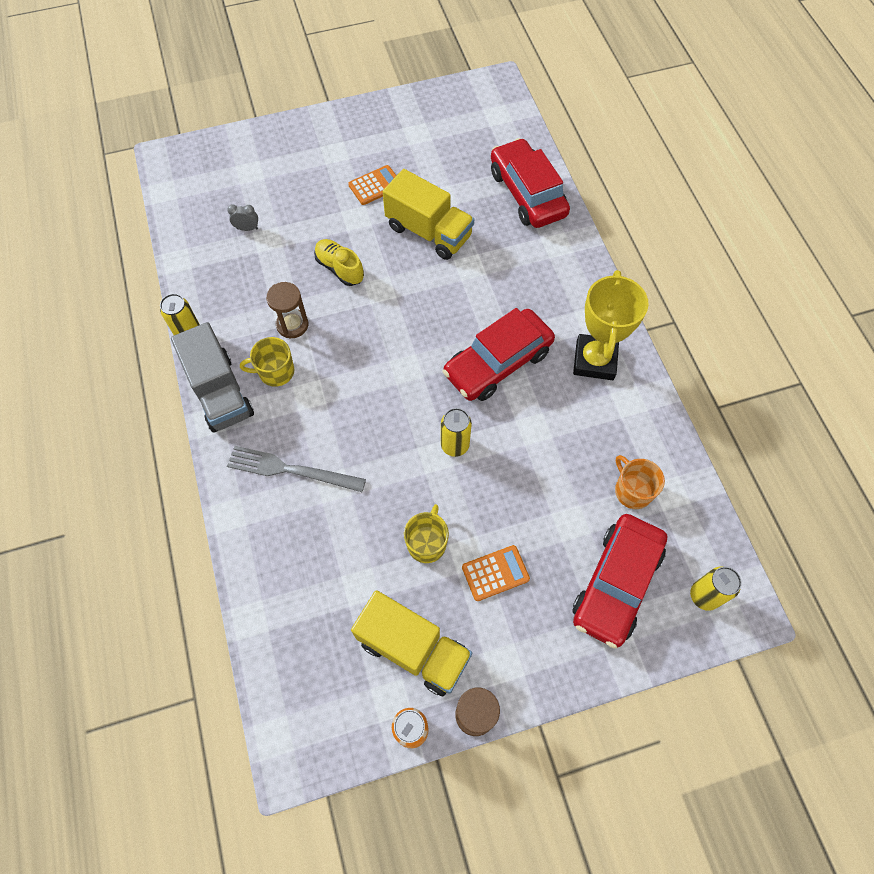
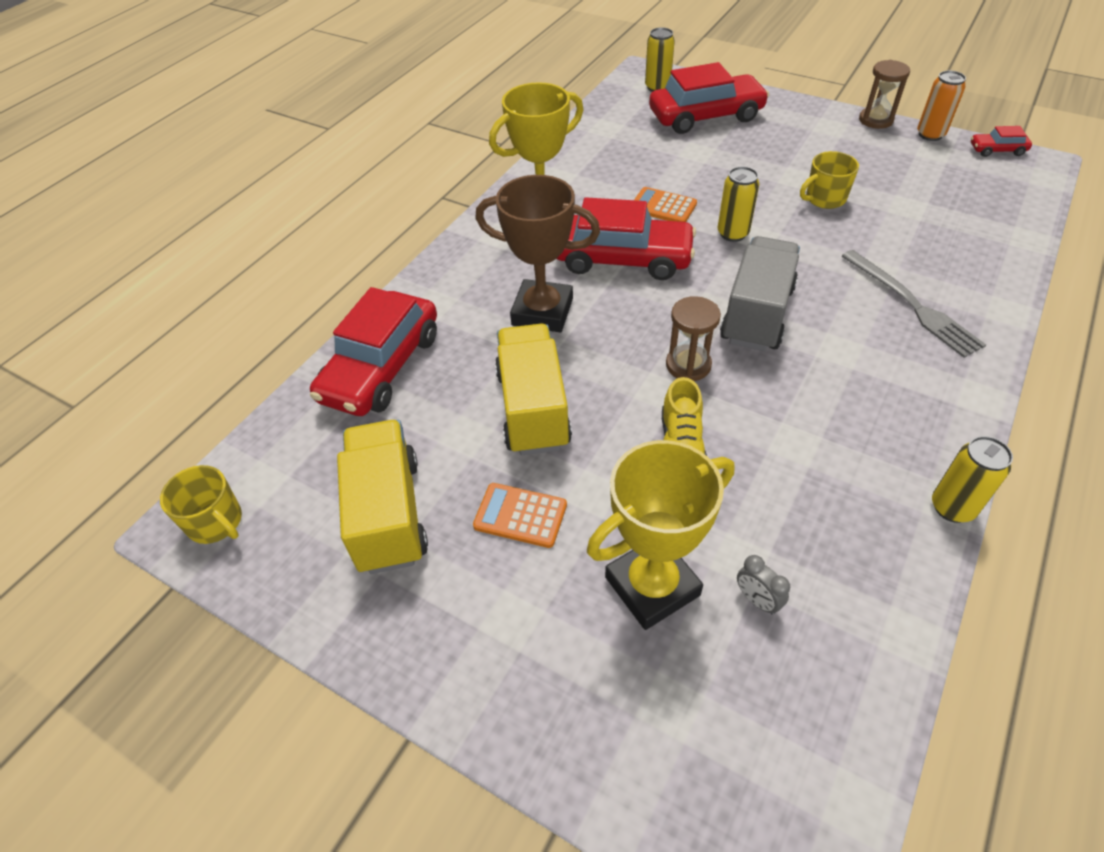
camera: 130 degrees left, 15 degrees down
(220, 392) = (949, 416): grey truck -> grey truck (756, 314)
(275, 372) = (862, 393): yellow mug -> yellow mug (216, 522)
(292, 325) = (800, 426): brown hourglass -> brown hourglass (688, 365)
(293, 202) = (652, 586): none -> yellow trophy
(339, 753) = (997, 150): none -> red car
(413, 649) = (893, 161): yellow truck -> yellow truck (388, 514)
(494, 287) = (542, 312): none -> brown trophy
(495, 573) = (786, 160): orange calculator -> orange calculator (663, 207)
(632, 490) = (630, 141): orange mug -> none

